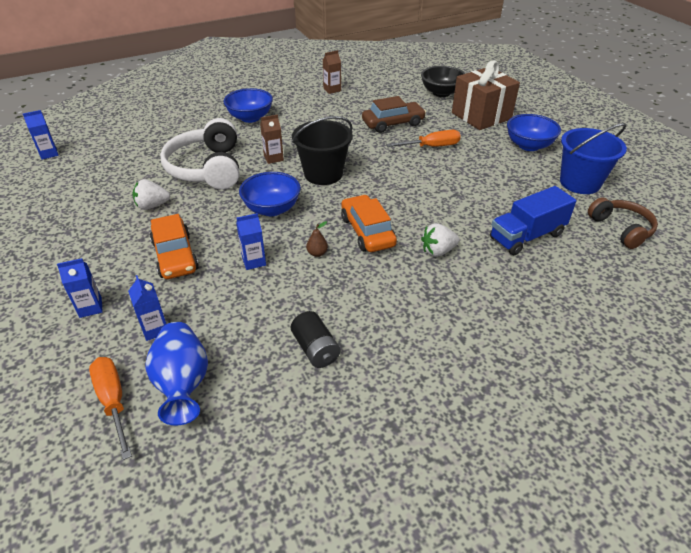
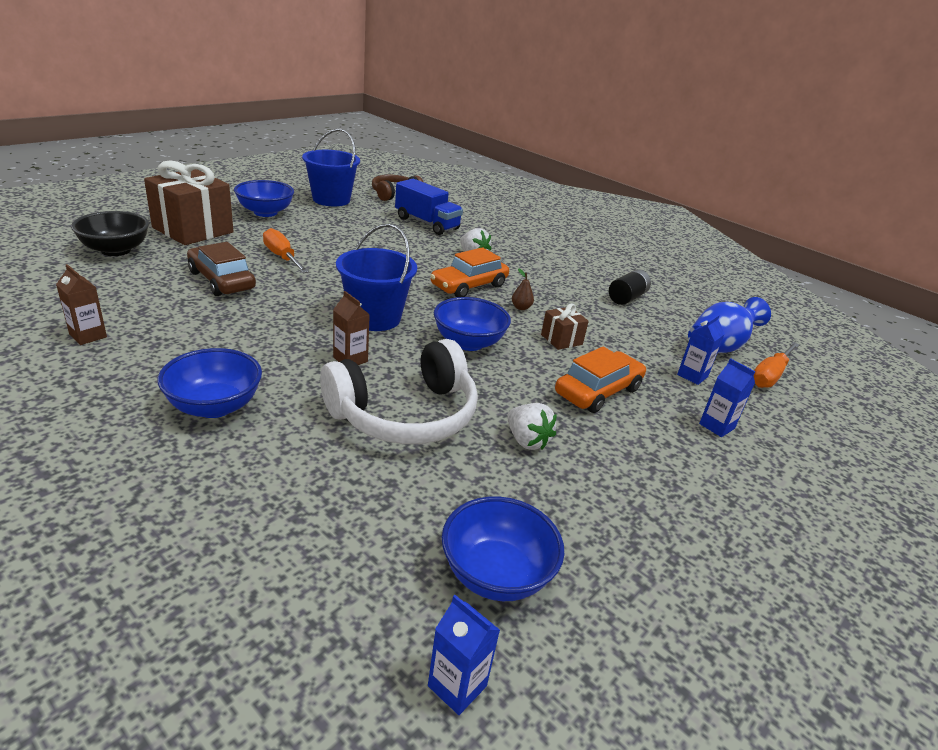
camera: 115 degrees left, 10 degrees down
(81, 173) = (496, 574): none -> blue bowl
(254, 261) = (561, 339): blue carton -> brown gift
(323, 174) = (374, 318): black bucket -> blue bucket

